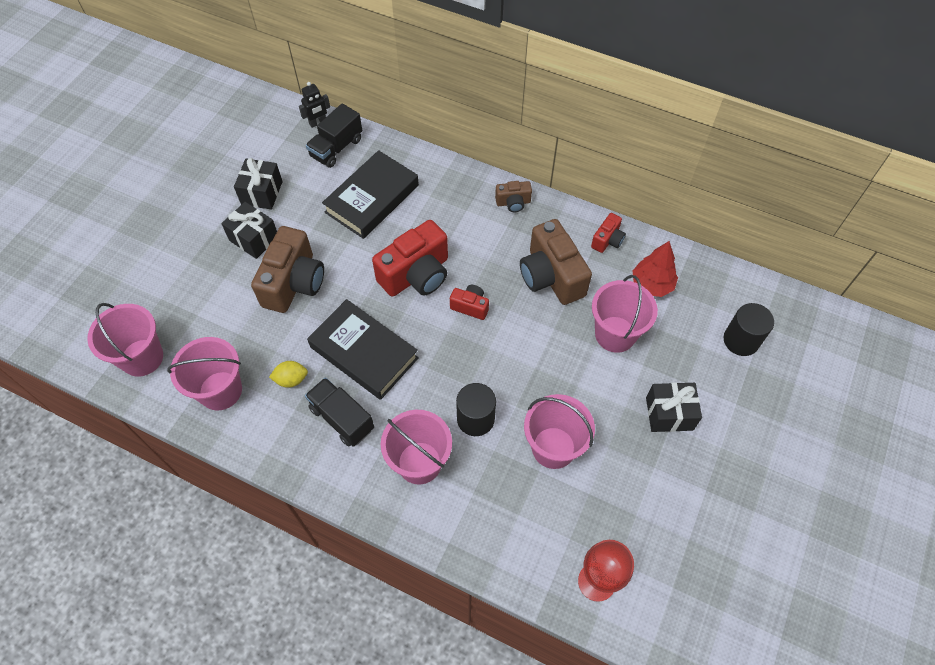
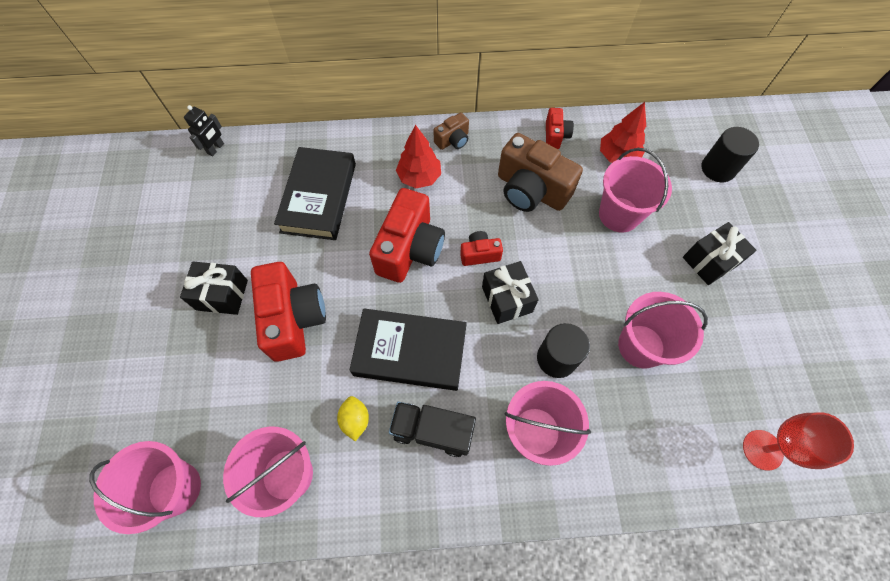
camera: 30 degrees left, 5 degrees up
(262, 193) = (200, 244): black gift -> black gift (507, 299)
(291, 379) = (355, 420): yellow lemon -> yellow lemon turned 60 degrees counterclockwise
(294, 283) = (294, 319): brown camera -> red camera
(336, 148) = (251, 165): black truck -> none
(463, 220) = (419, 177): none -> red tree

